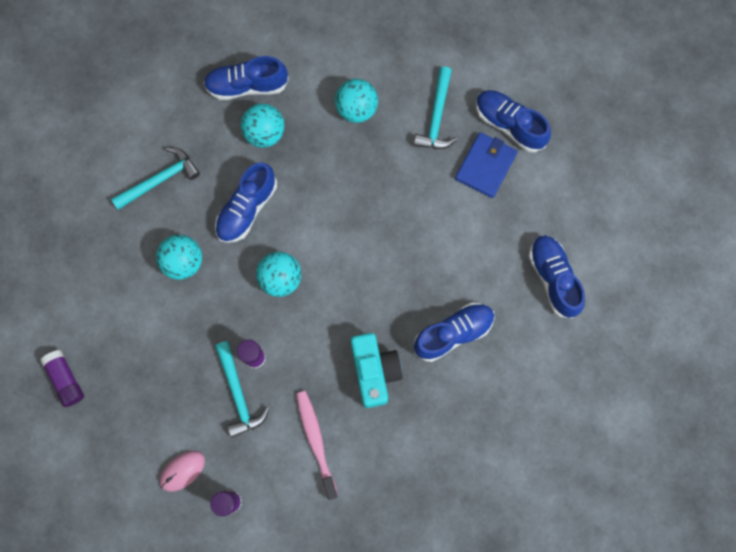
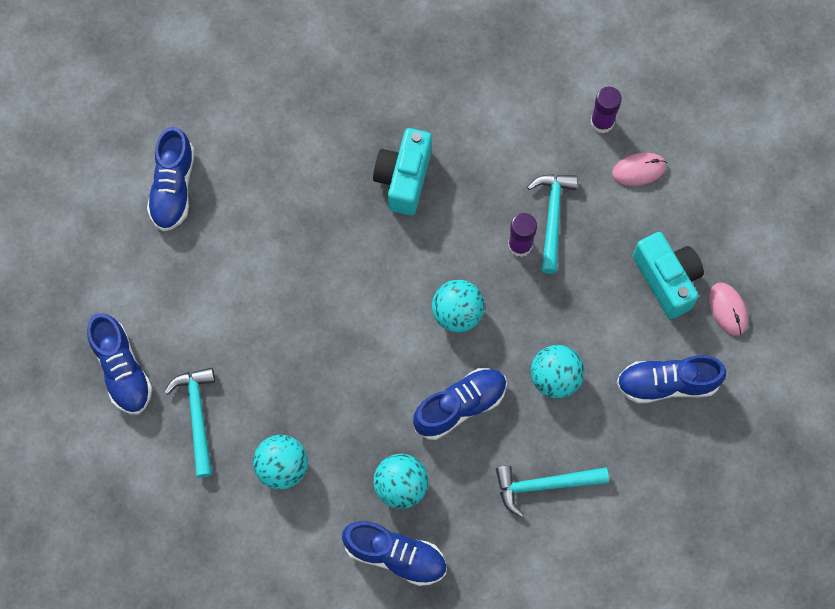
camera: 155 degrees left, 5 degrees down
(66, 380) = (727, 309): purple glue stick -> pink mouse
(124, 382) = (667, 280): none -> turquoise camera
(316, 441) = (494, 140): pink toothbrush -> none
(436, 117) = (197, 416): turquoise hammer -> turquoise hammer turned 45 degrees counterclockwise
(453, 333) = (305, 180): blue shoe -> blue shoe (667, 384)
(485, 166) = (175, 335): blue wallet -> none

